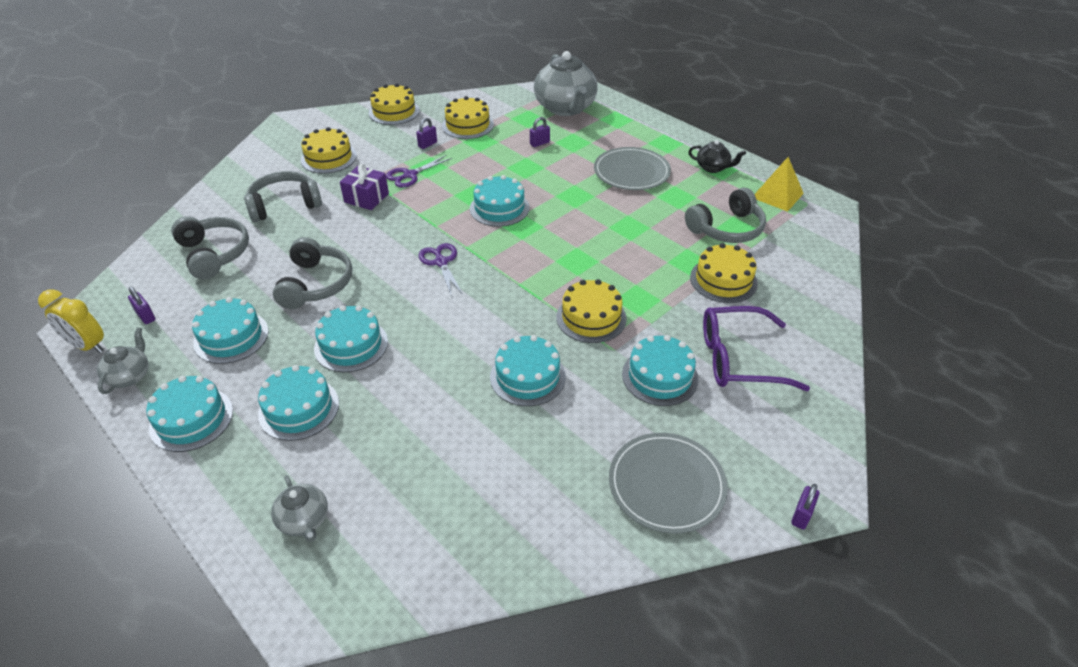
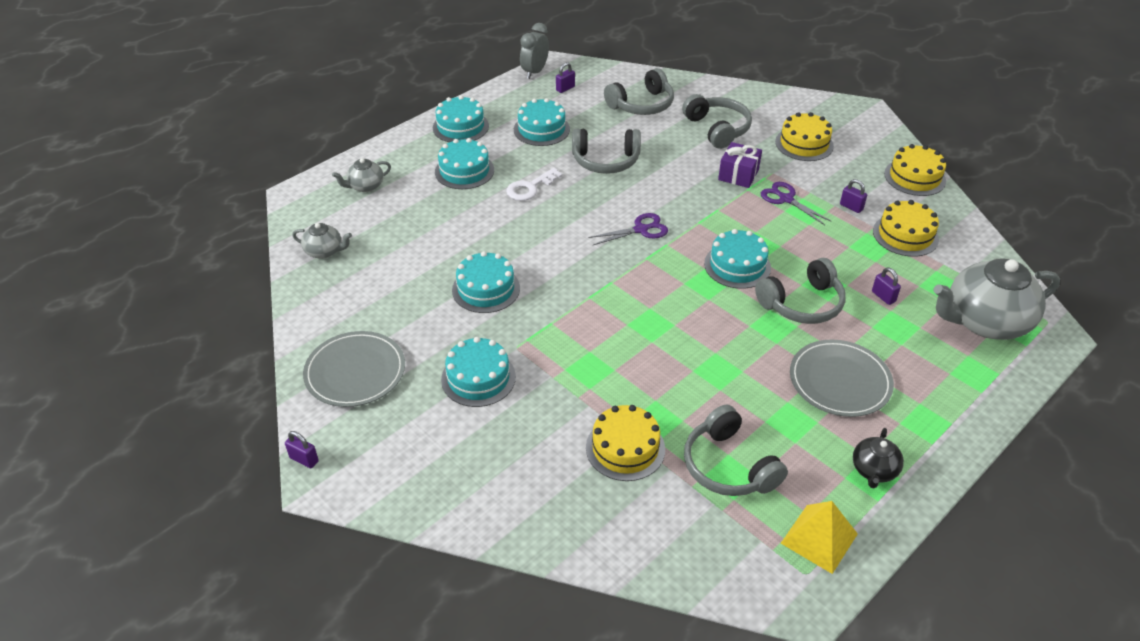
camera: 90 degrees right, 0 degrees up
(87, 346) = (535, 72): yellow clock -> grey clock
(130, 376) = (503, 94): grey teapot -> grey teapot (324, 251)
(351, 345) = (530, 188): turquoise cake -> white key
(548, 180) = (802, 304): none -> grey headphones
(591, 317) = (562, 332): yellow cake -> none
(737, 359) = (497, 442): purple glasses -> none

